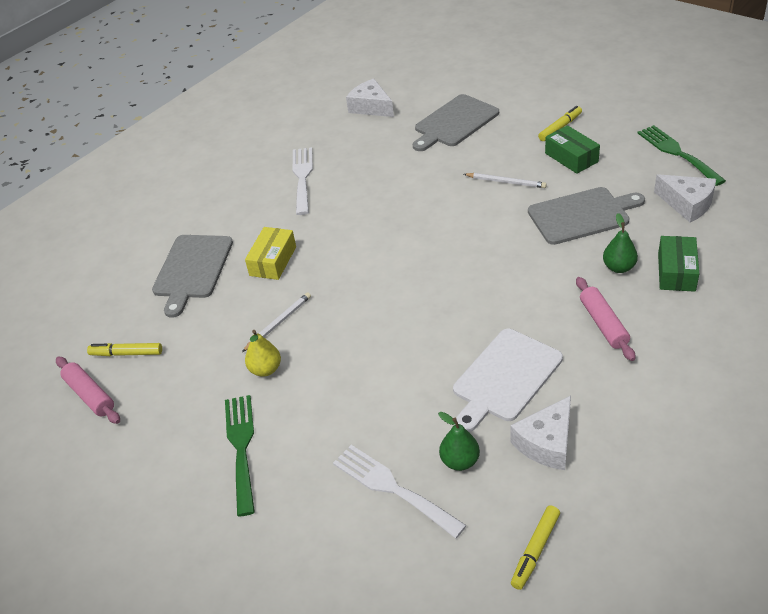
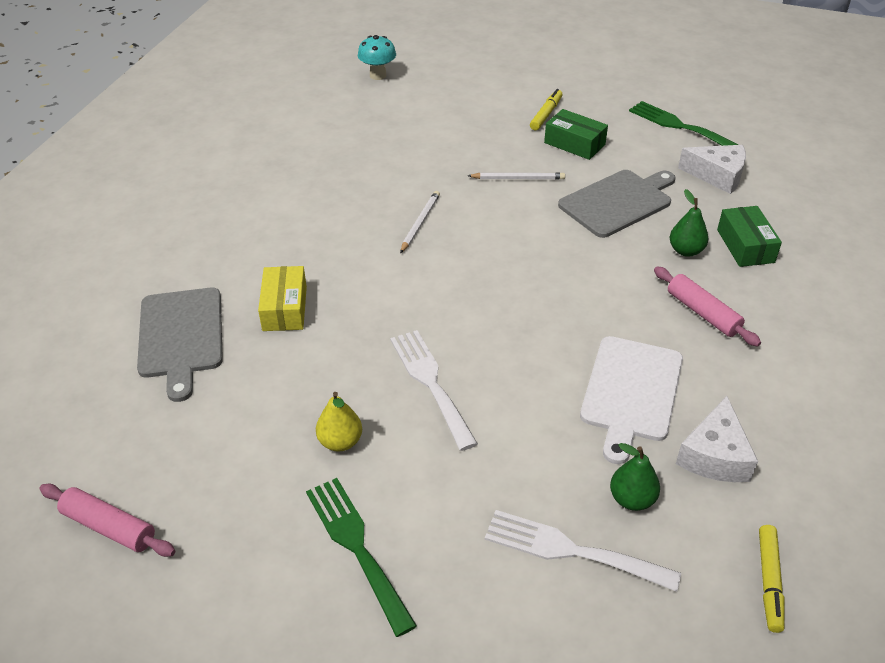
camera: 25 degrees left, 0 degrees up
(126, 353) = (138, 460): yellow marker -> none
(278, 323) = (329, 381): white pencil -> white pencil (420, 223)
(302, 177) = (274, 204): white fork -> white fork (430, 383)
(371, 107) = (319, 116): white cheese -> none
(434, 76) = (378, 75): none -> turquoise mushroom
(454, 122) = (426, 122): grey cutting board -> none

